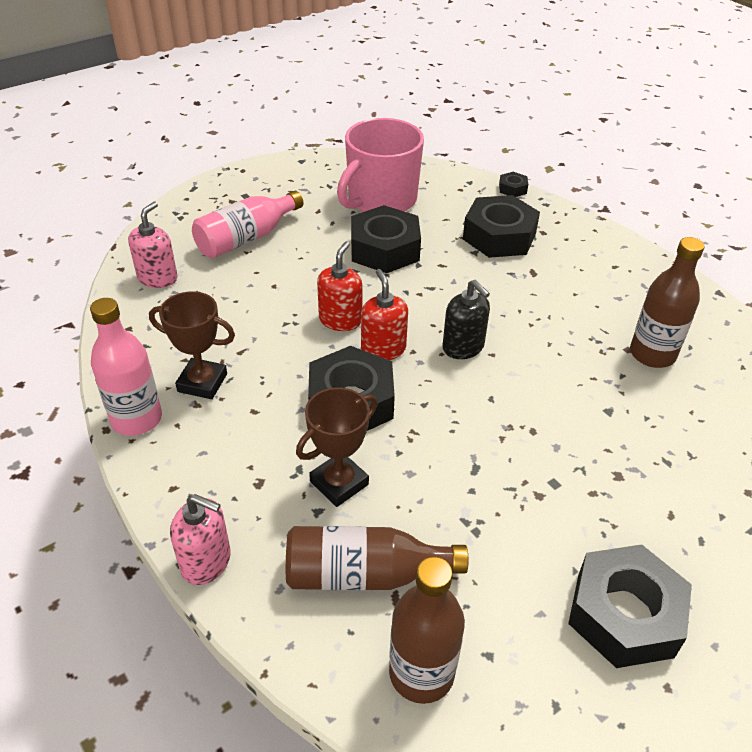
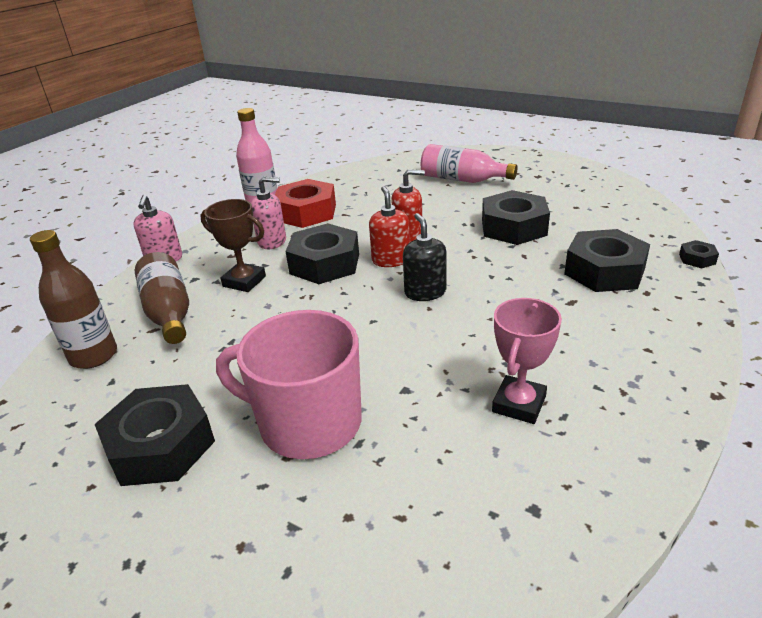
camera: 70 degrees right, 10 degrees down
(158, 278) = (390, 170): pink soap dispenser -> pink soap dispenser (272, 241)
(202, 383) = (306, 212): brown trophy -> red nut
(381, 200) = (578, 208): pink mug -> pink mug (308, 423)
(383, 349) = (391, 260): red soap dispenser -> red soap dispenser turned 60 degrees counterclockwise
(463, 347) = (425, 292): black soap dispenser -> black soap dispenser turned 135 degrees clockwise
(652, 354) = (519, 404): brown bottle -> pink trophy

